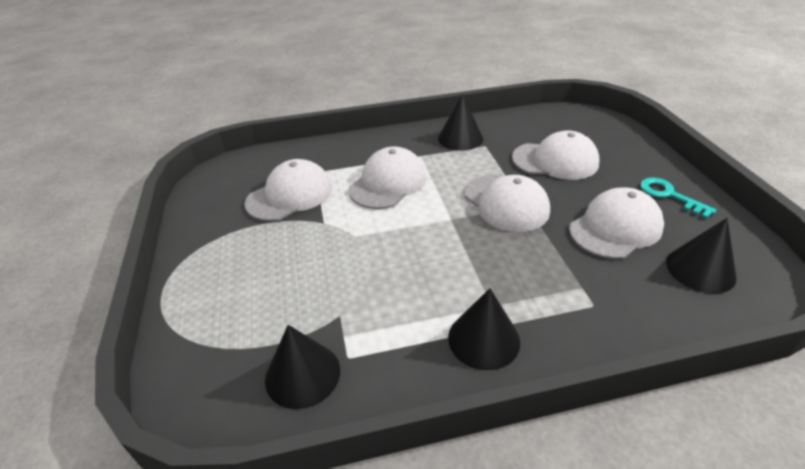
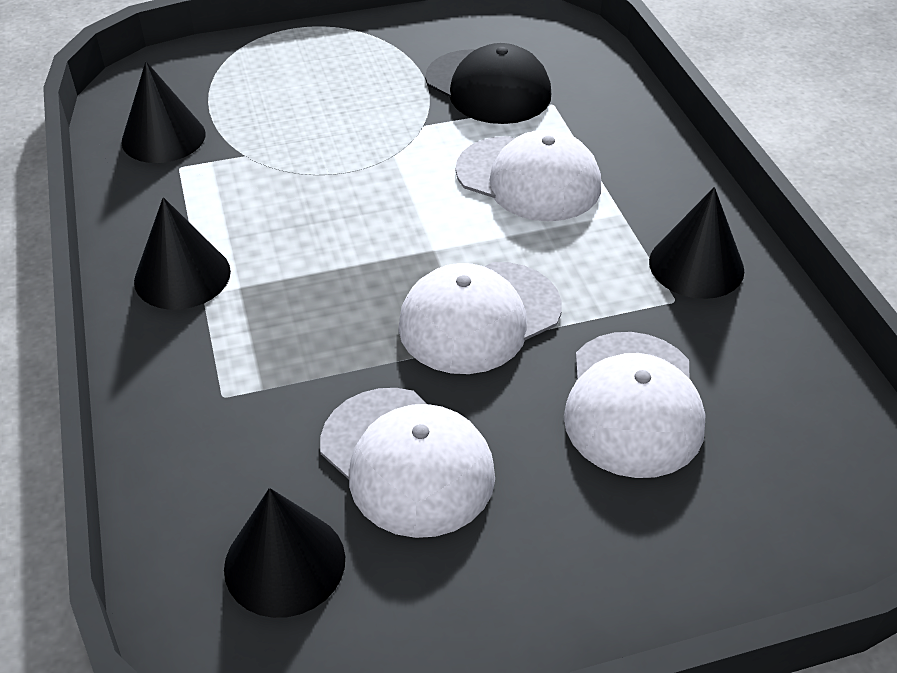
camera: 85 degrees right, 5 degrees up
(290, 195) = (488, 87): white cap -> black cap
(669, 195) = (518, 580): turquoise key -> none

